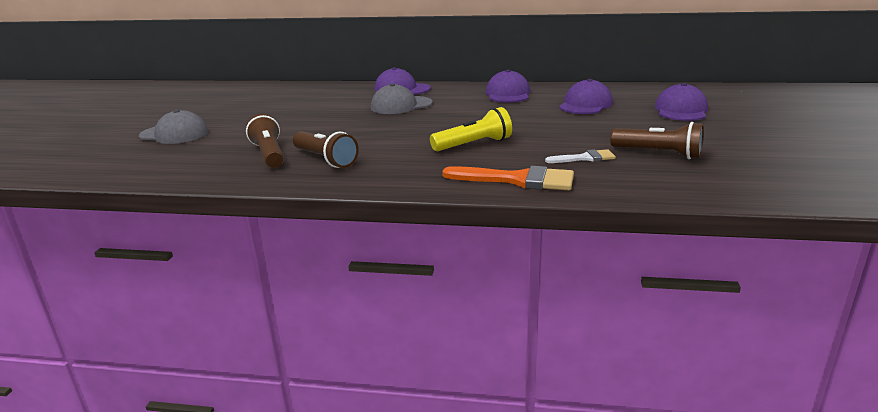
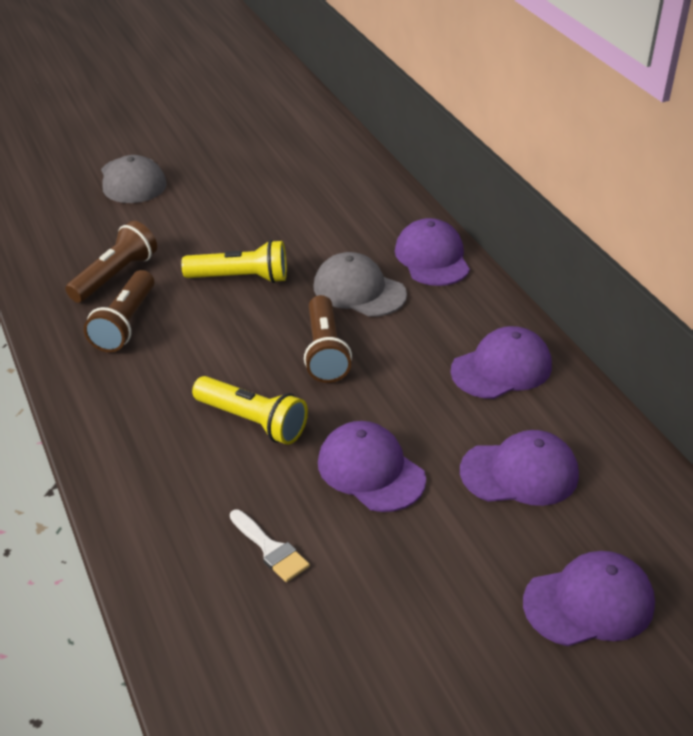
camera: 55 degrees right, 15 degrees up
(339, 126) = (240, 278): none -> yellow flashlight
(518, 180) = (153, 510): orange brush -> none
(549, 128) = (371, 470): none -> purple cap
(658, 154) = (341, 627): brown flashlight -> brown flashlight (324, 352)

